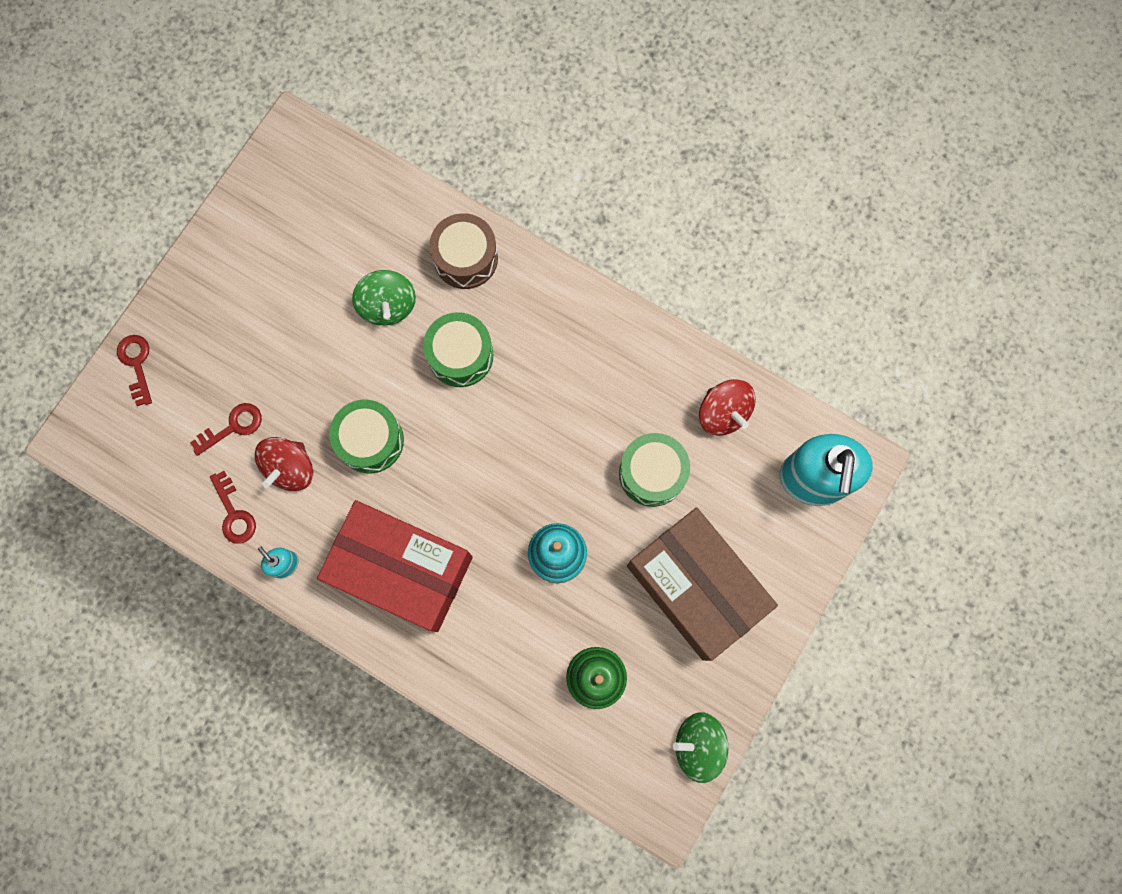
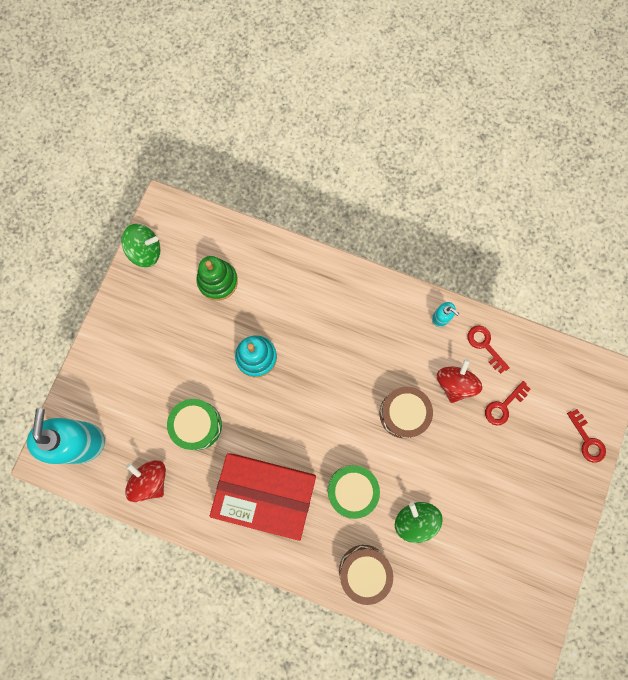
camera: 170 degrees right, 0 degrees up
(370, 440) = (403, 413): green drum -> brown drum
(401, 569) = (361, 328): red box -> red box (266, 493)
(696, 587) = (157, 351): brown box -> none

